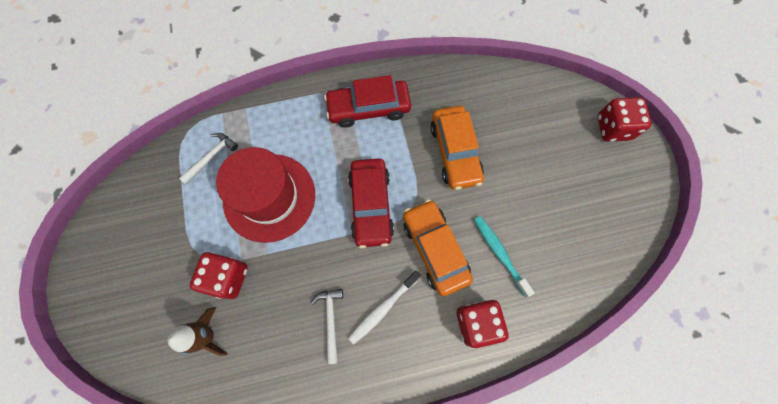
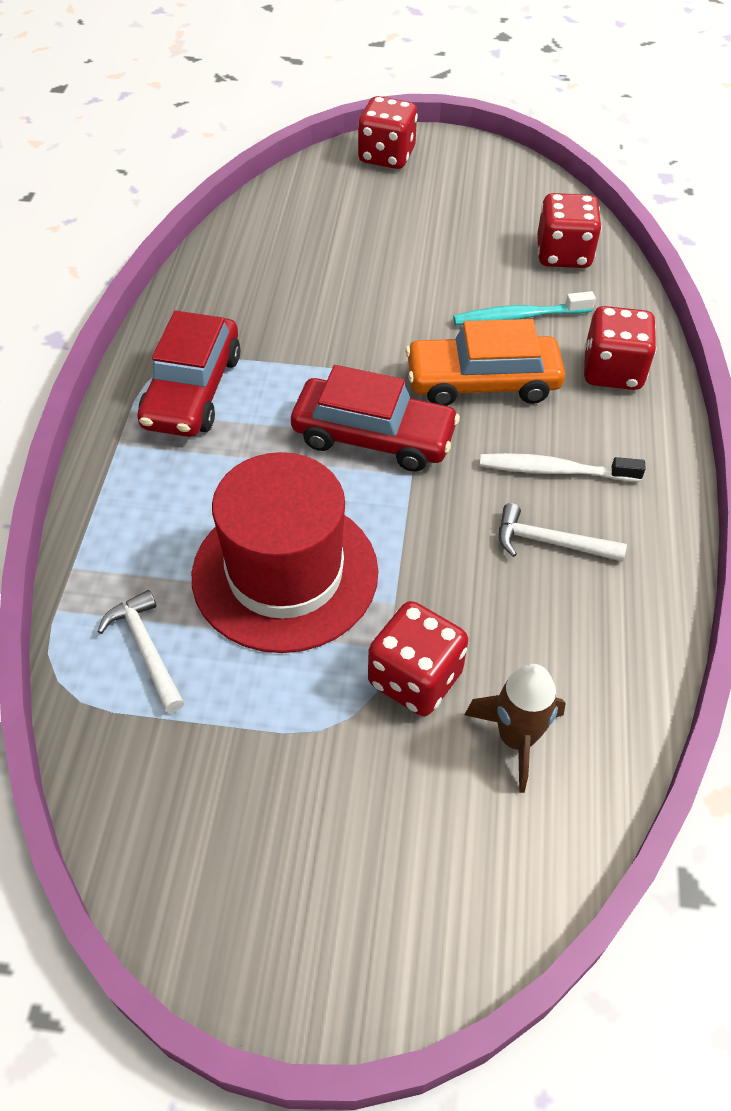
camera: 70 degrees left, 20 degrees down
(383, 308) = (554, 470): white toothbrush -> white toothbrush turned 120 degrees clockwise
(455, 152) = (334, 313): orange car -> none
(572, 264) = (563, 254): none -> red dice

